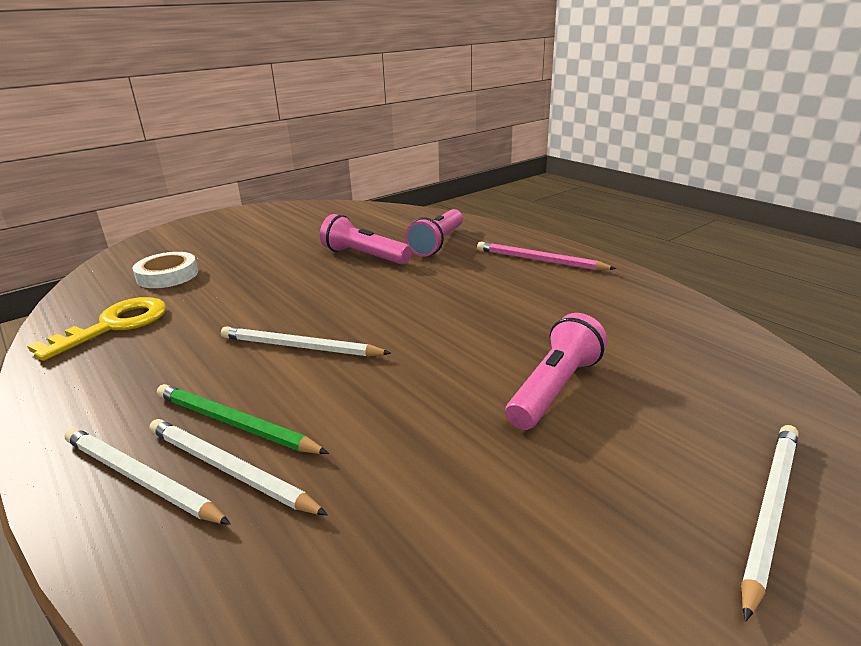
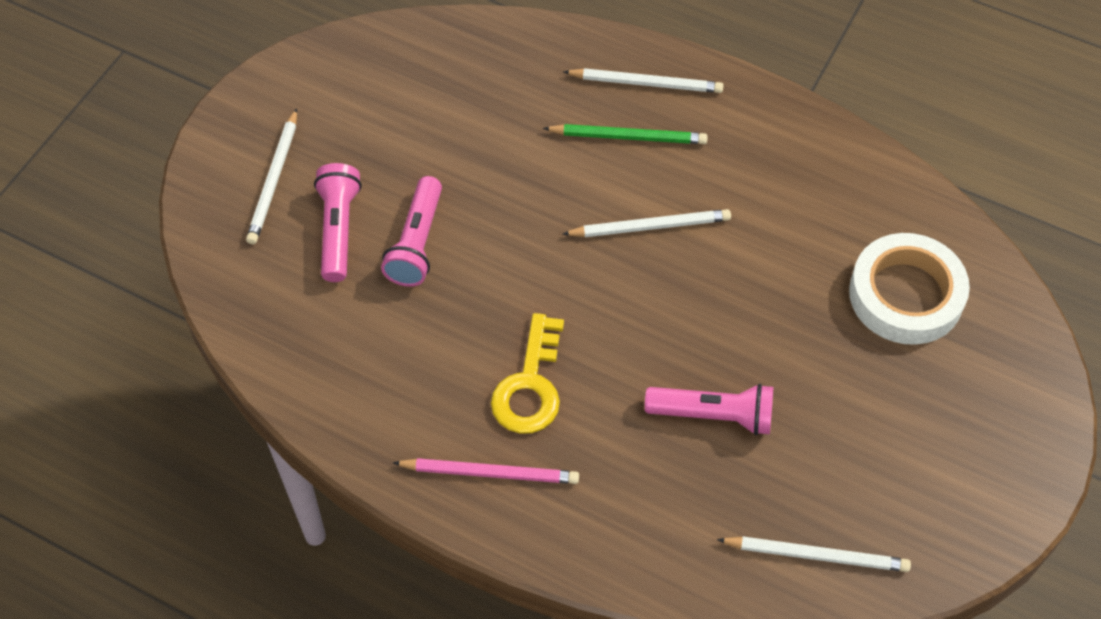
camera: 155 degrees right, 30 degrees up
(115, 325) = (849, 200): yellow key -> yellow key (530, 386)
(167, 275) = (906, 295): white tape -> white tape, size x1.60
(229, 470) = (599, 105): white pencil -> white pencil (816, 555)
(437, 243) = (641, 483): pink flashlight -> pink flashlight (338, 230)

